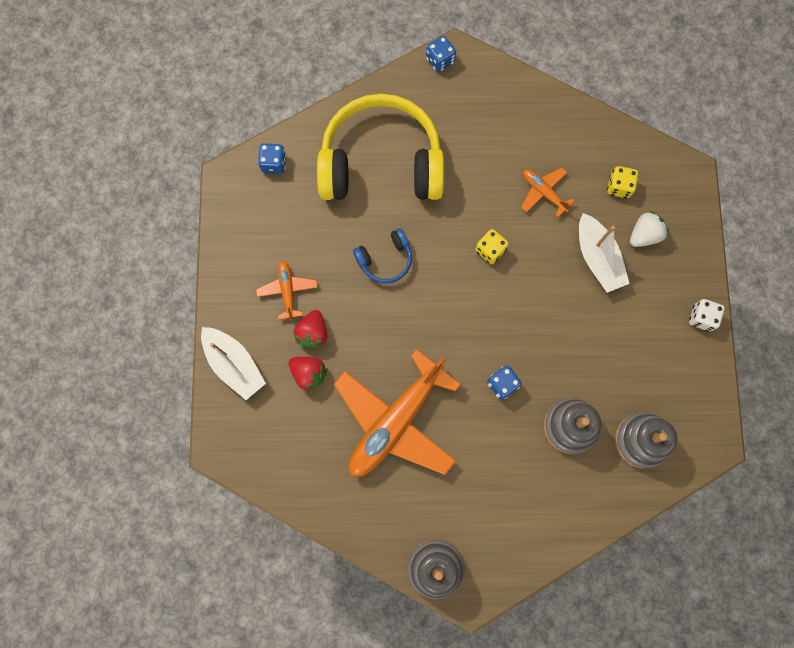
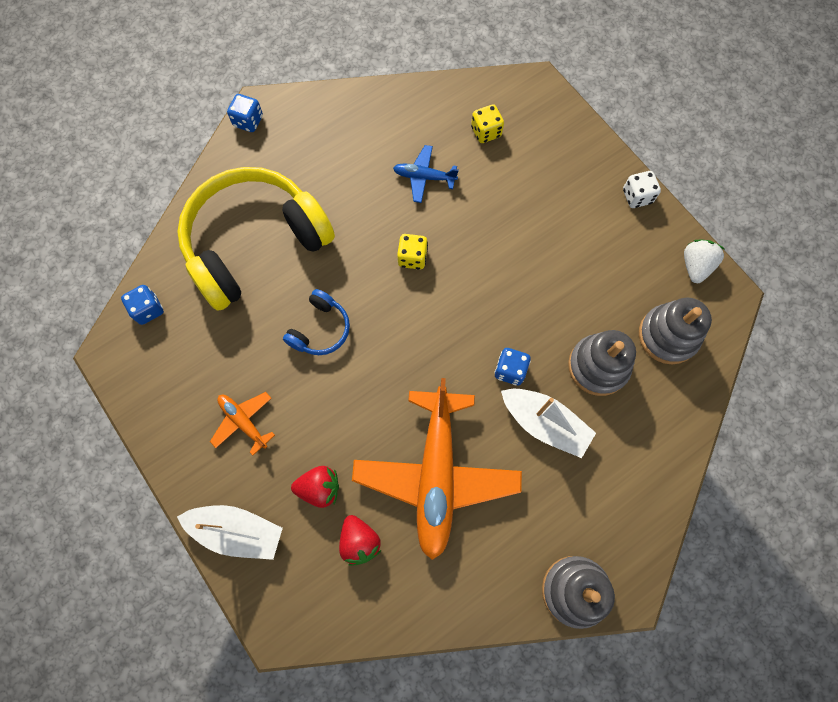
camera: 35 degrees left, 5 degrees down
(313, 333) = (297, 445): red strawberry -> red strawberry (359, 541)
(543, 192) = (424, 177): orange plane -> blue plane
(597, 258) = (512, 203): white boat -> white boat (544, 424)
(644, 235) = (537, 158): white strawberry -> white strawberry (695, 266)

